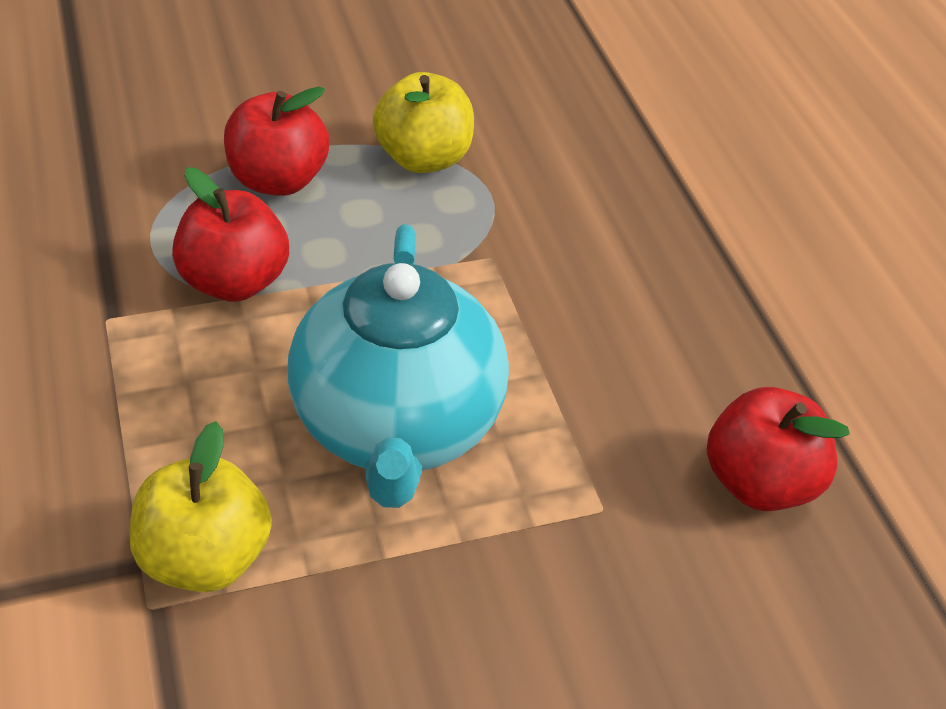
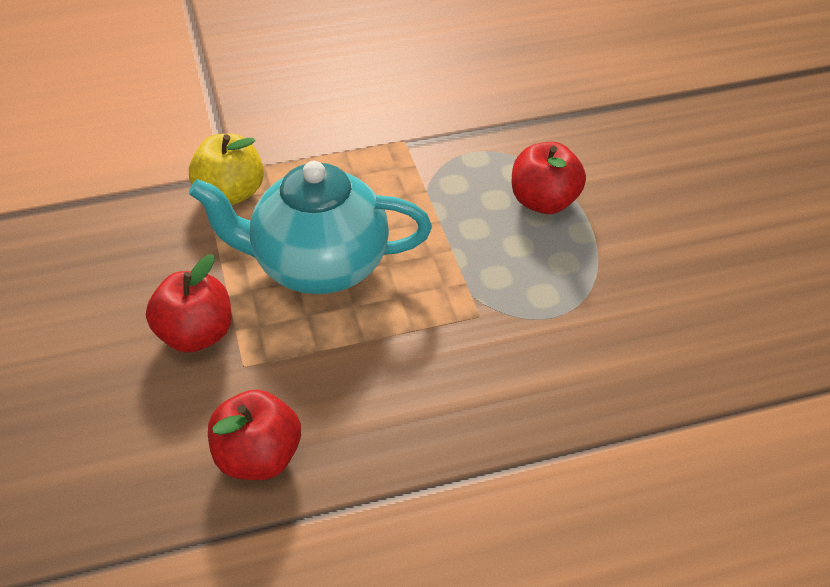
camera: 95 degrees right, 0 degrees up
(234, 281) = (440, 189): red apple -> red apple (195, 335)
(423, 158) = (586, 277): yellow apple -> none

